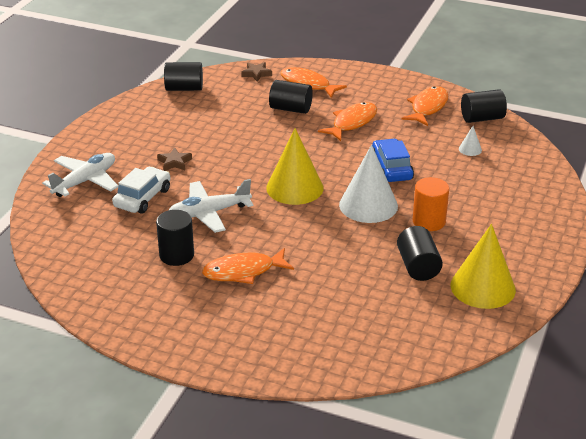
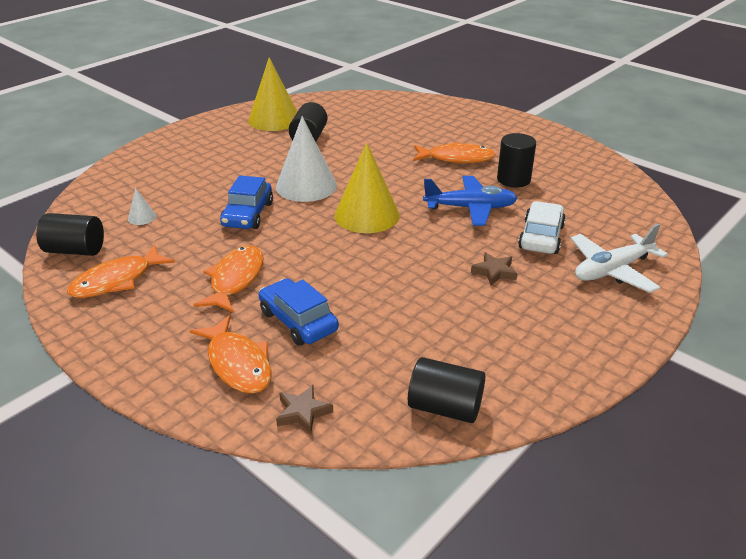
camera: 160 degrees left, 0 degrees up
(142, 198) = (541, 237): white car -> white car turned 150 degrees clockwise
(209, 213) = (470, 208): white plane -> blue plane
(290, 109) = (298, 321): black cylinder -> blue car
(352, 123) = (235, 279): orange fish -> orange fish turned 135 degrees clockwise
(429, 221) = (265, 164): orange cylinder -> none

